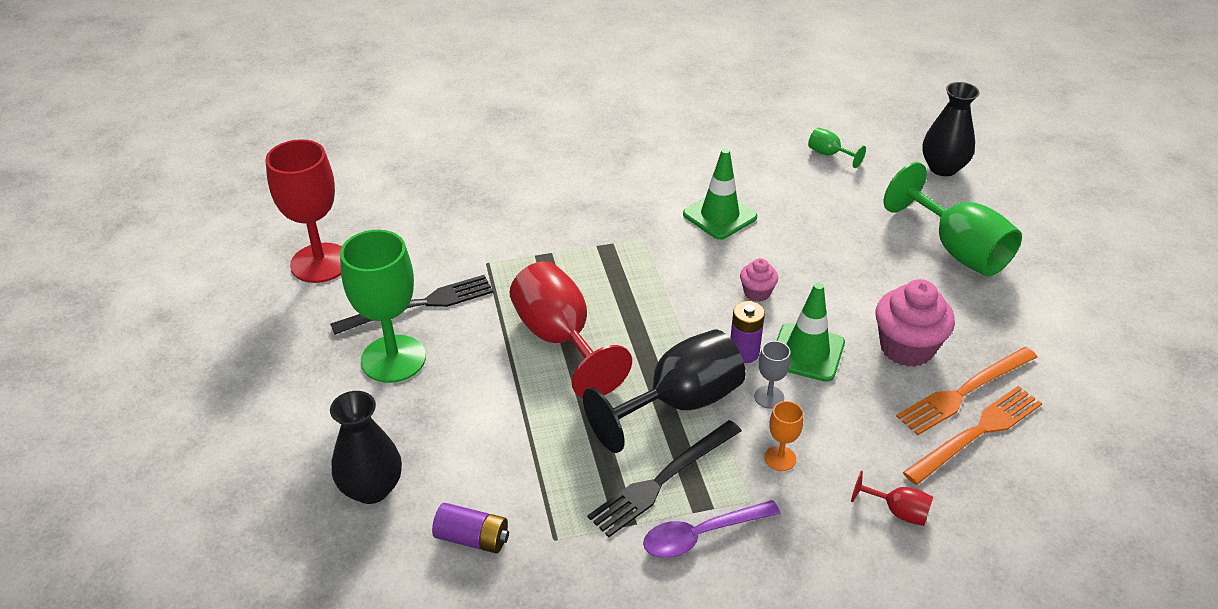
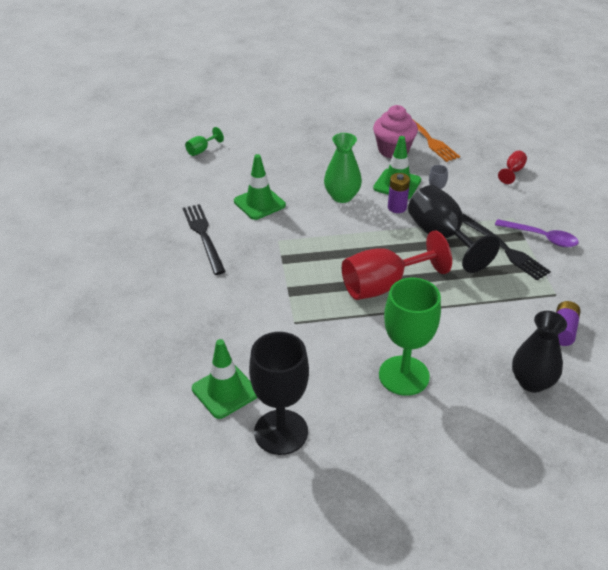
camera: 85 degrees left, 0 degrees up
(320, 263) = (281, 432): red goblet -> black goblet
(381, 219) = (225, 391): none -> green traffic cone
(419, 305) = (342, 362): black fork -> black fork (203, 236)
(701, 535) = (541, 237): purple spoon -> purple spoon turned 45 degrees counterclockwise
(757, 293) = (342, 196): pink cupcake -> green vase
(780, 458) = (481, 204): orange goblet -> none
(943, 168) = (229, 111): black vase -> none
(957, 250) = (310, 120): green goblet -> none
(976, 433) = (456, 139): orange fork -> none

